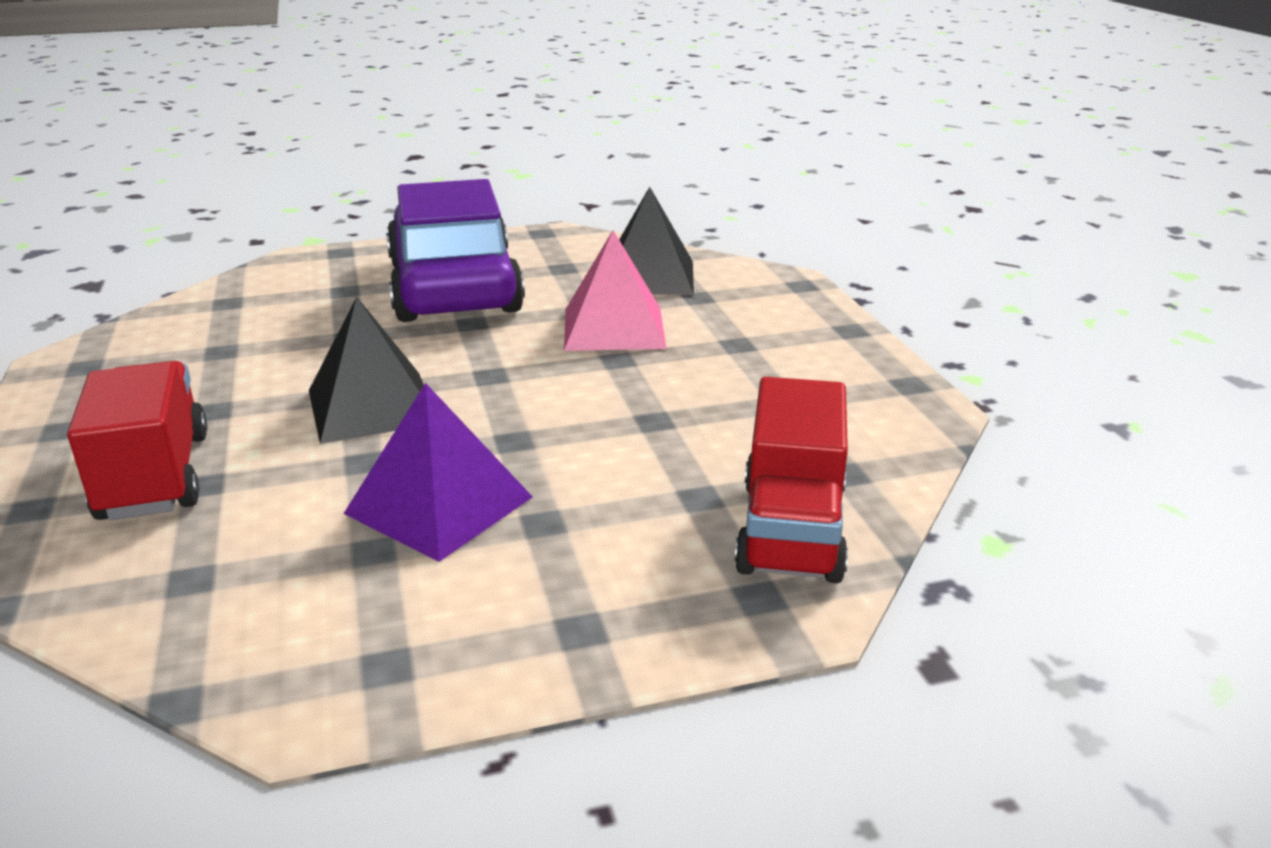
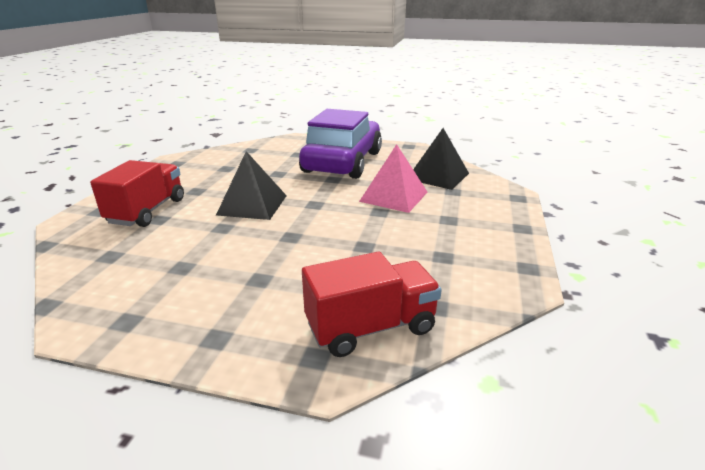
camera: 30 degrees right, 0 degrees up
(439, 505) = (228, 256): purple pyramid -> none
(791, 530) = (370, 327): red truck -> red truck turned 150 degrees counterclockwise

